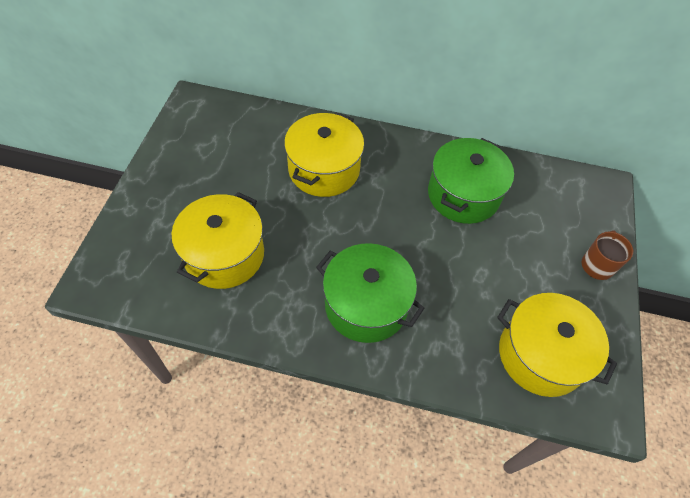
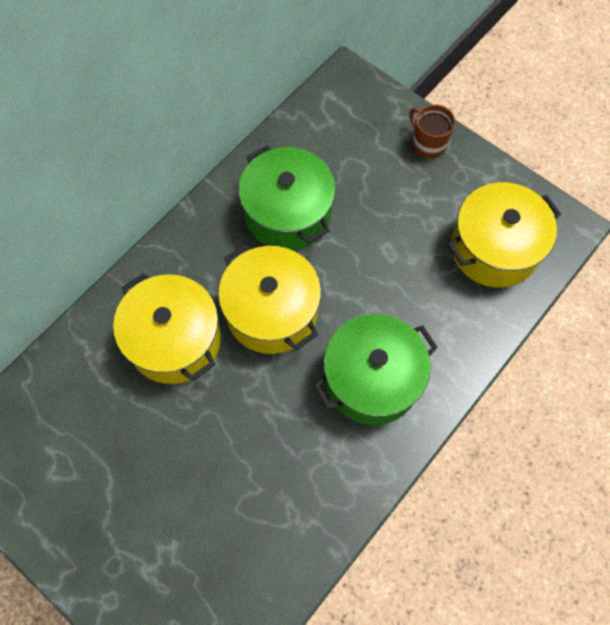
camera: 60 degrees left, 10 degrees up
(224, 255) = (236, 505): yellow pot -> yellow pot (272, 312)

